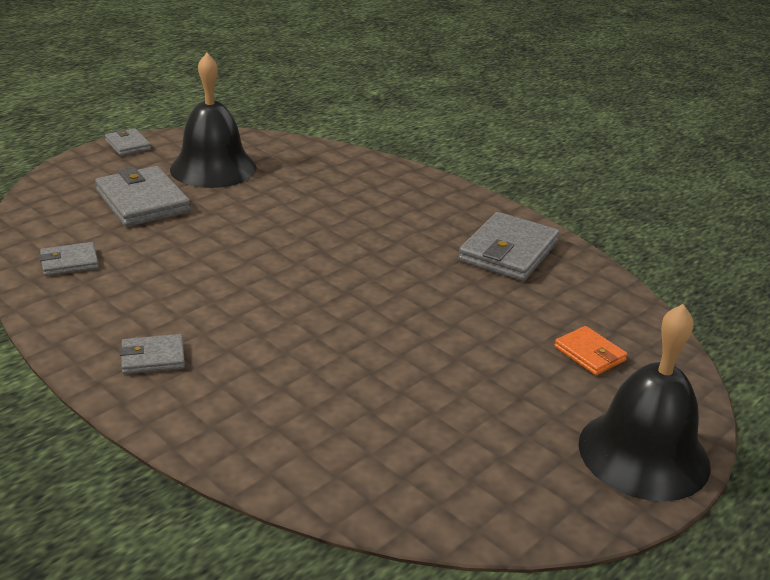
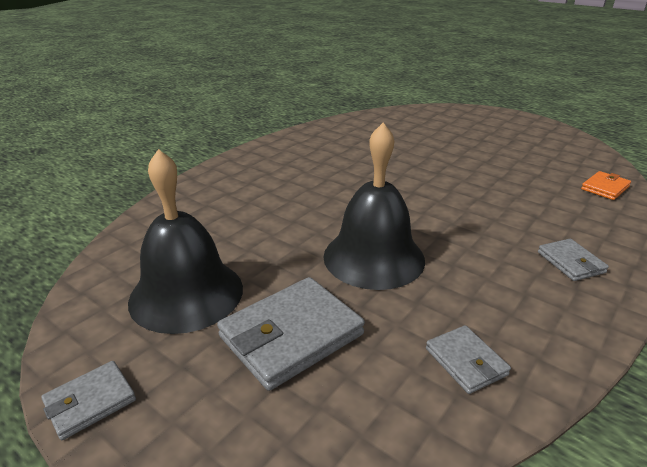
camera: 95 degrees left, 0 degrees up
(508, 252) = (326, 143): grey wallet -> none
(589, 354) = (428, 125): orange wallet -> orange wallet (605, 188)
(643, 453) = (499, 117): black bell -> black bell (374, 257)

